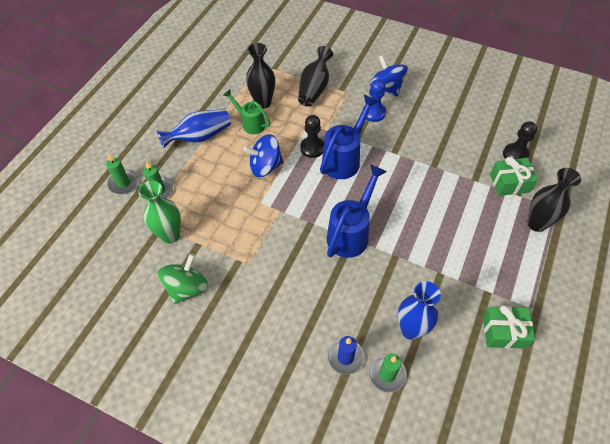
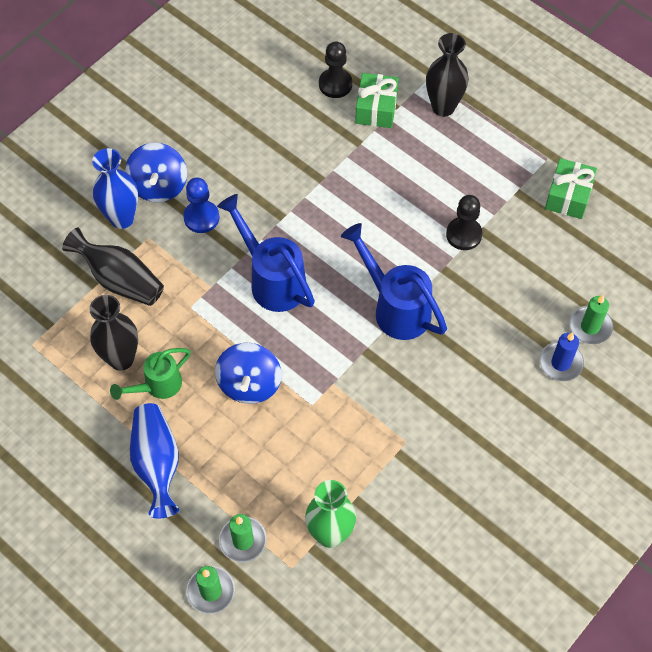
camera: 75 degrees left, 5 degrees up
(187, 288) = (421, 525): green spinning top -> none
(312, 148) = (237, 314): black pawn -> black pawn (464, 234)
(387, 87) = (159, 186): blue spinning top -> blue spinning top turned 75 degrees counterclockwise
(411, 329) = (543, 285): blue vase -> blue vase (122, 218)

